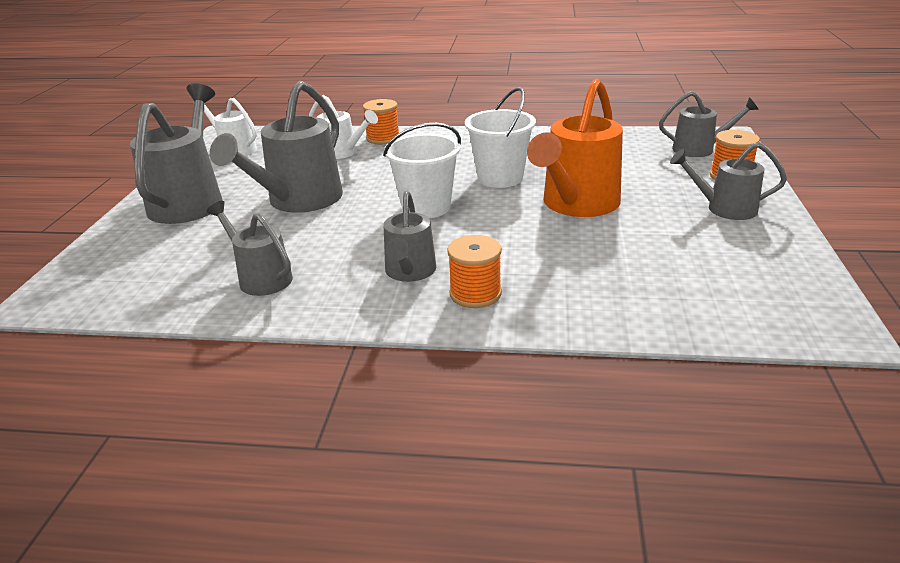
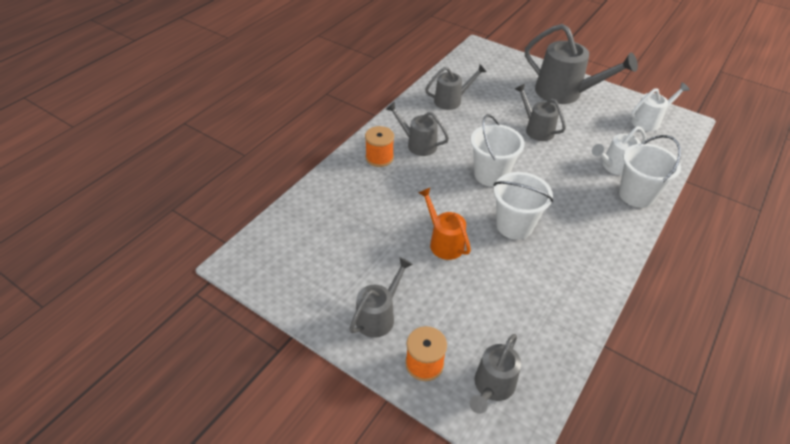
camera: 115 degrees right, 15 degrees up
(298, 201) = (536, 129): grey watering can -> grey watering can, size x0.58
(383, 138) = (636, 195): orange spool -> white bucket
(576, 205) = (443, 242): orange watering can -> orange watering can, size x0.58

